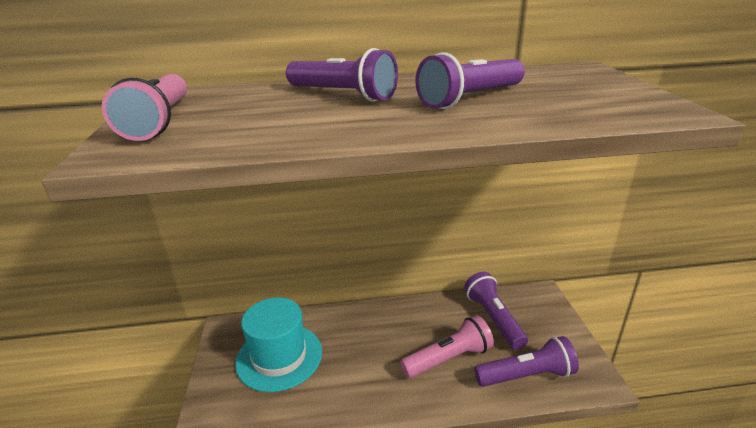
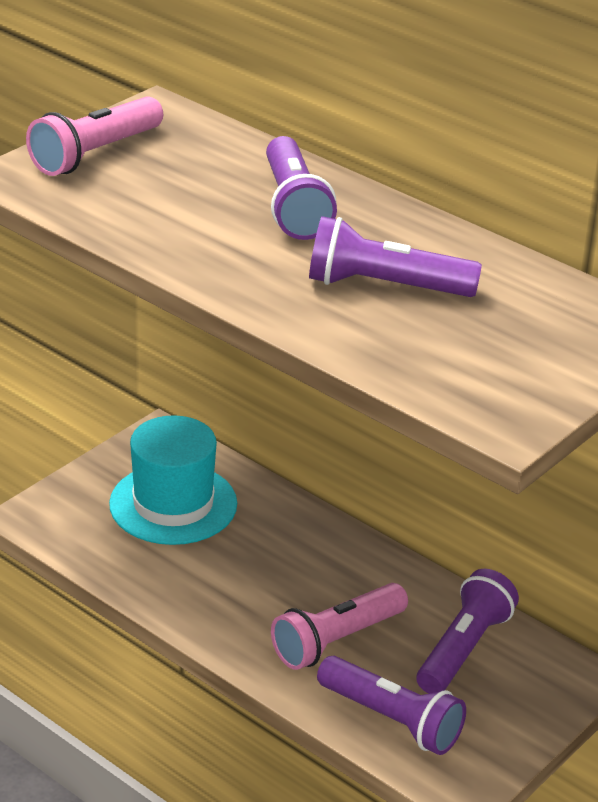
camera: 45 degrees right, 5 degrees up
(448, 359) = (337, 640): pink flashlight -> pink flashlight turned 120 degrees clockwise

